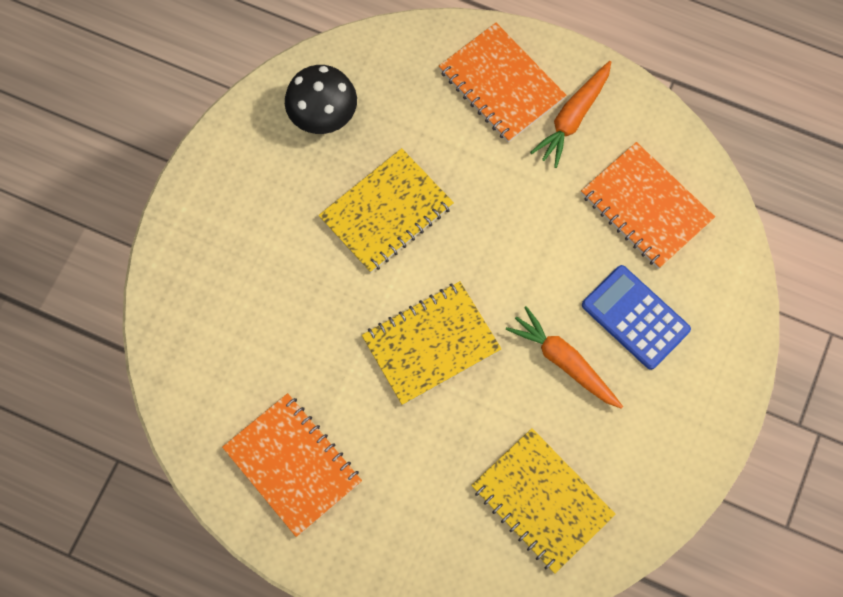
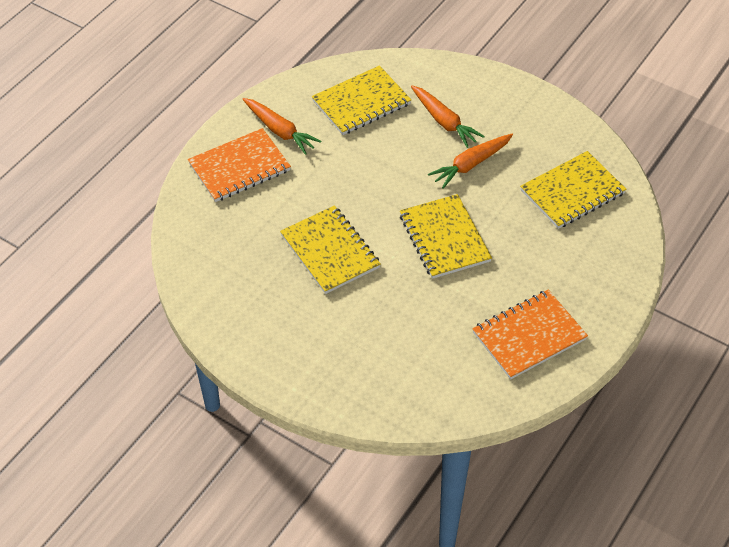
camera: 80 degrees left, 20 degrees down
(323, 114) = (233, 282): black mushroom -> none
(635, 317) = (444, 121): blue calculator -> orange carrot
(646, 207) = (361, 102): orange notebook -> yellow notebook

